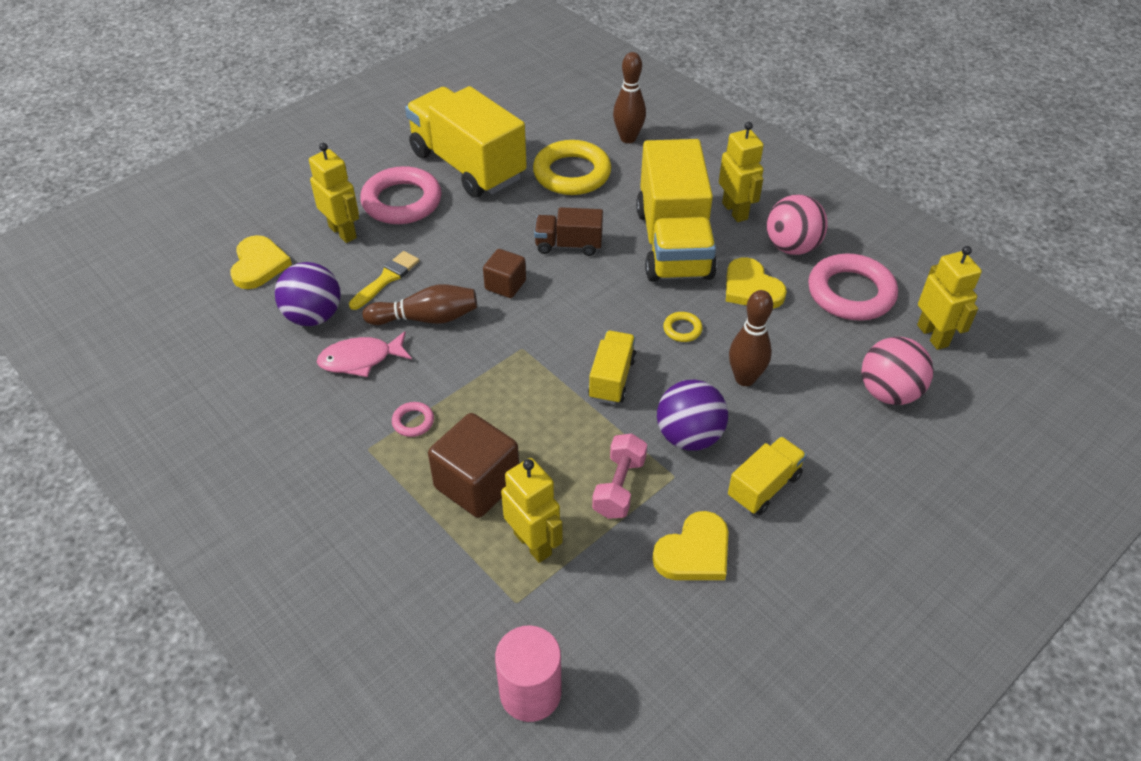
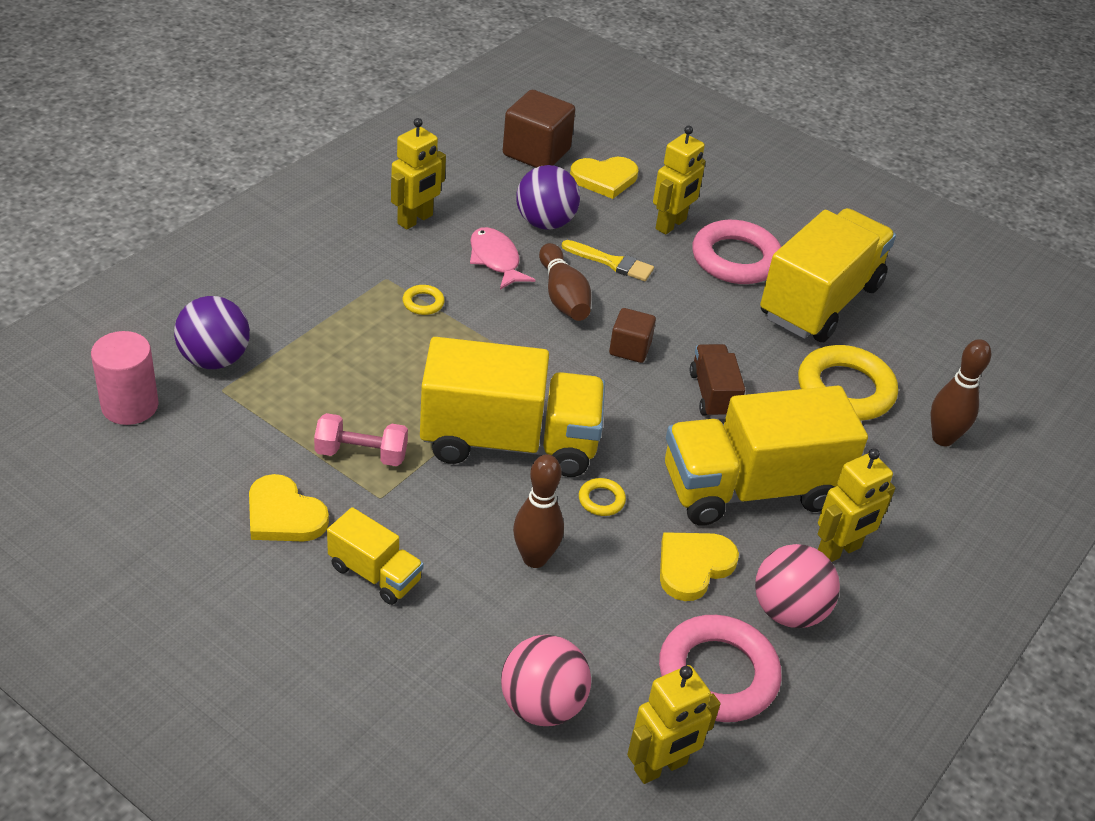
camera: 75 degrees right, 5 degrees down
(413, 421) = (423, 303): pink ring -> yellow ring
(477, 484) = (353, 352): brown cube -> brown cube (536, 152)
(533, 543) = (287, 396): yellow robot -> yellow robot (415, 220)
(612, 379) = (509, 442): yellow truck -> yellow truck, size x2.07
(689, 436) = (437, 508): purple ball -> purple ball (214, 359)

